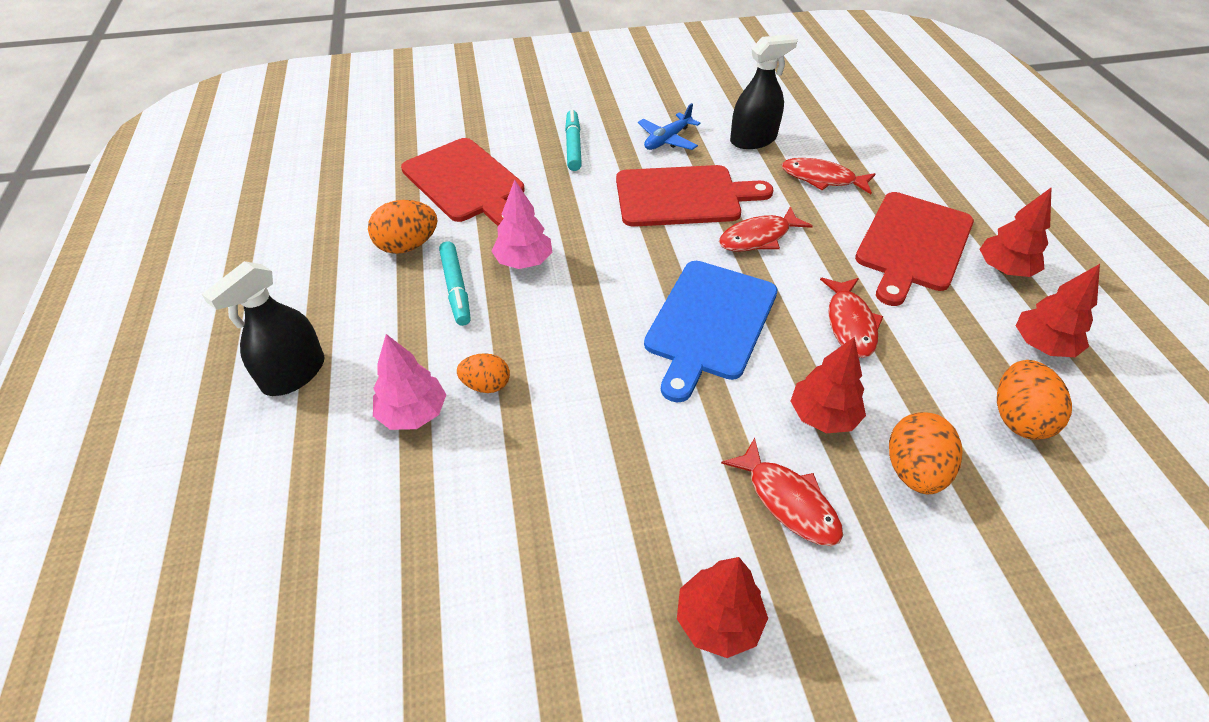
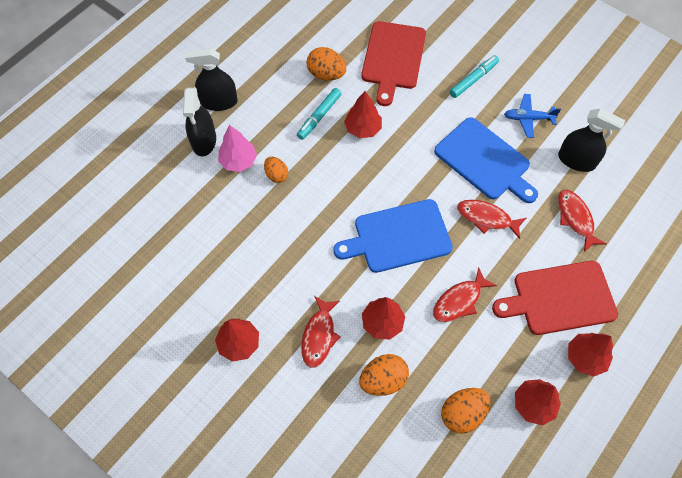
camera: 50 degrees right, 15 degrees up
(329, 433) = (204, 141): none -> black spray bottle
(524, 261) = (363, 129): pink tree -> red tree
(683, 196) = (485, 161): red cutting board -> blue cutting board

